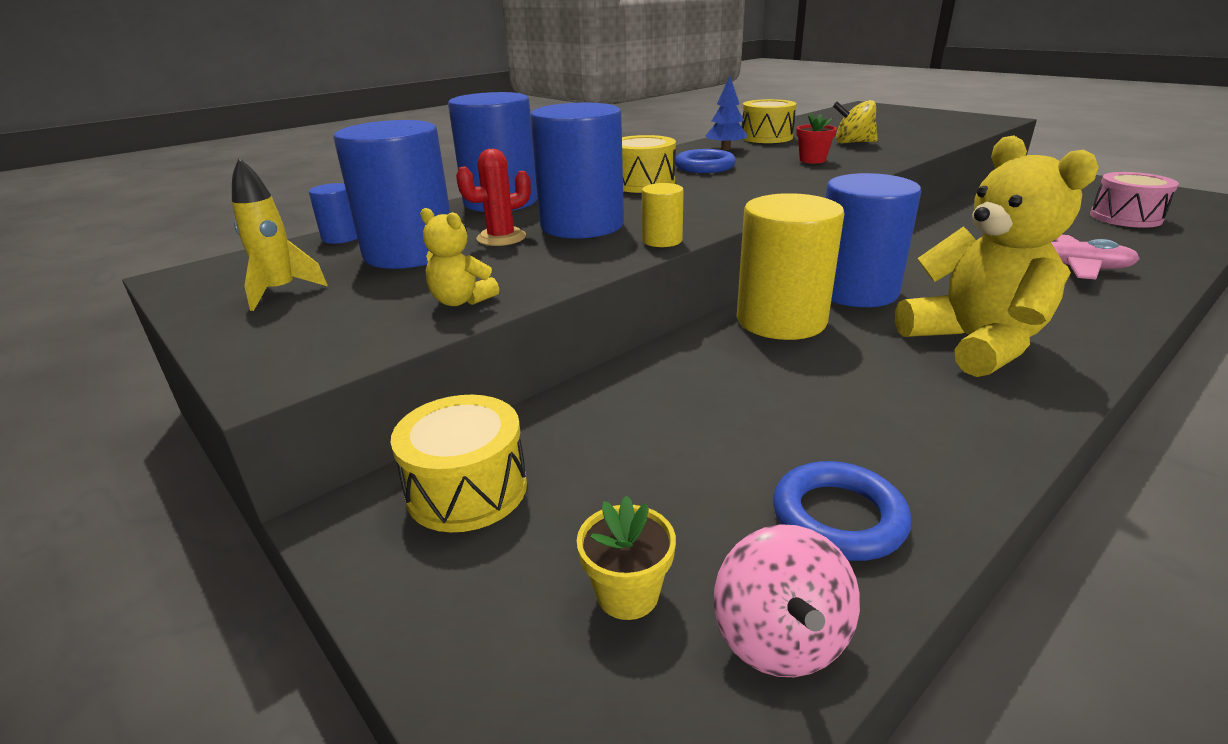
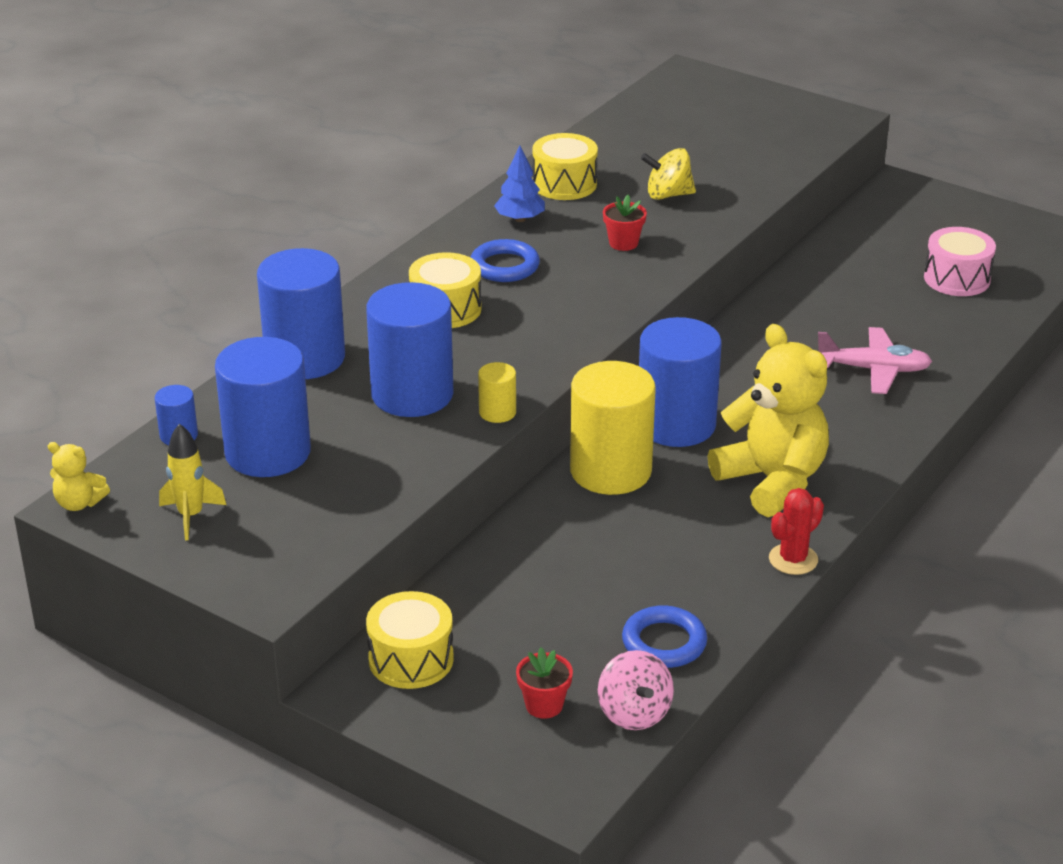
camera: 15 degrees left, 5 degrees up
(461, 301) = (358, 510): yellow teddy bear -> yellow teddy bear (79, 503)
(501, 238) = (342, 421): red cactus -> red cactus (793, 559)
(627, 594) = (544, 705): yellow flower pot -> red flower pot

